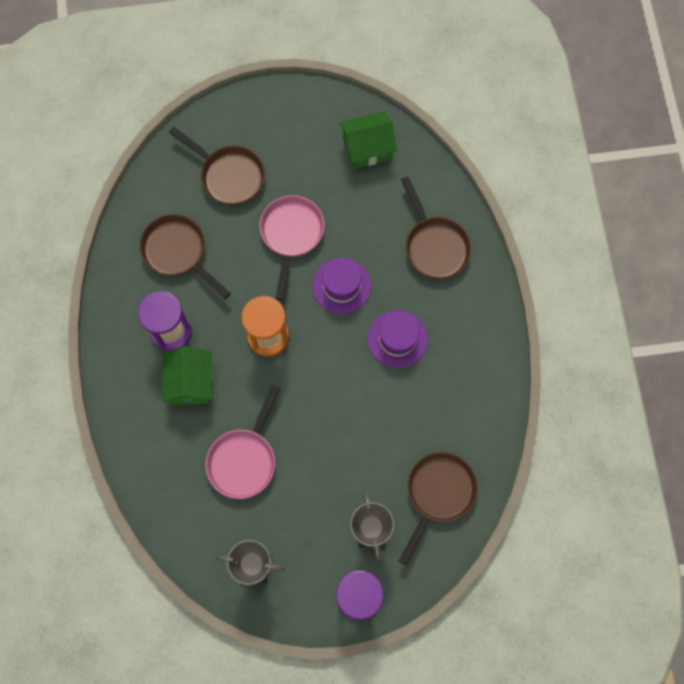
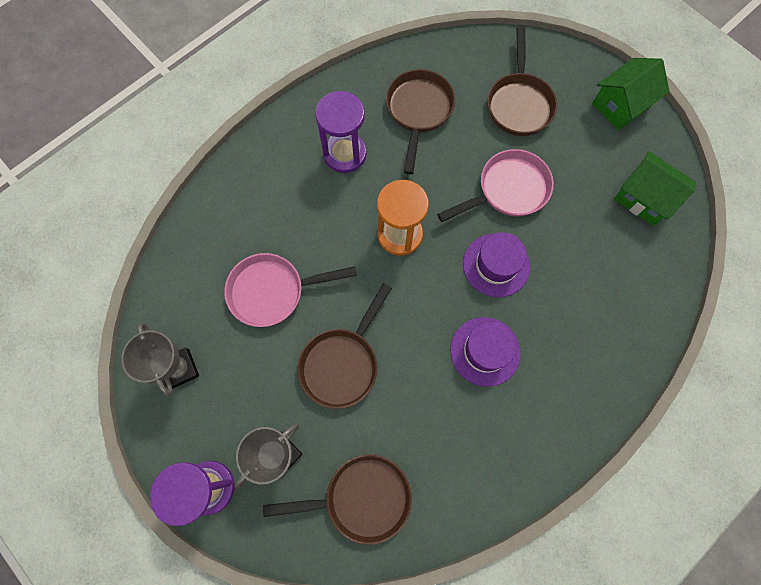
camera: 55 degrees right, 0 degrees up
(191, 383) = (311, 200): green house -> green house (620, 105)
(434, 245) = (603, 323): brown pan -> brown pan (342, 363)

